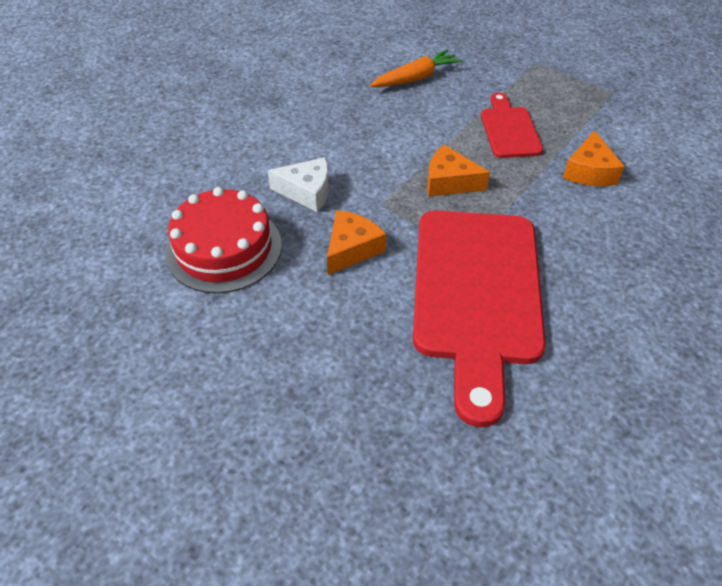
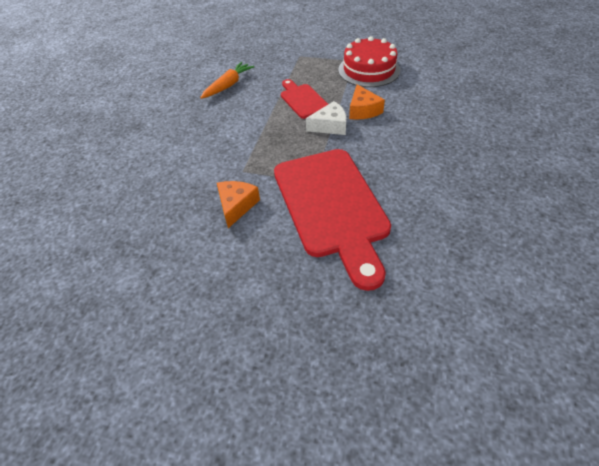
camera: 20 degrees left, 0 degrees up
(224, 248) = (144, 236): red cake -> red cake (369, 70)
(307, 192) = (188, 179): white cheese -> white cheese (330, 126)
(449, 182) = (281, 143): orange cheese -> none

